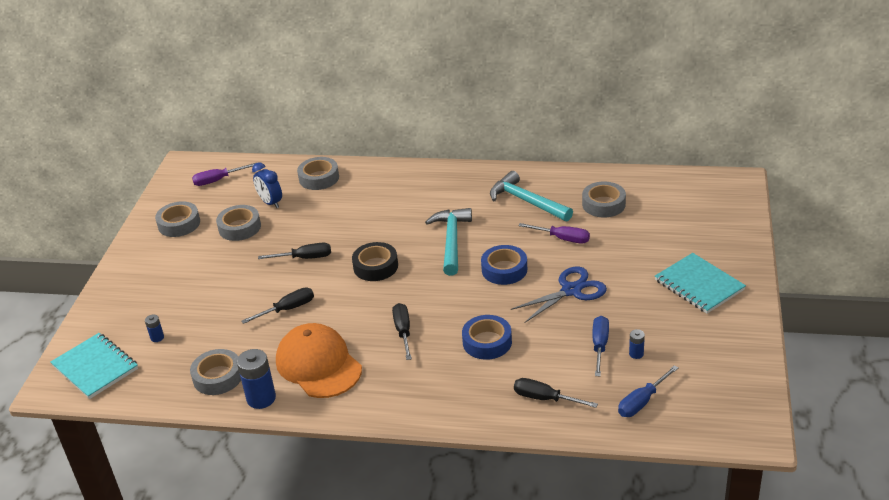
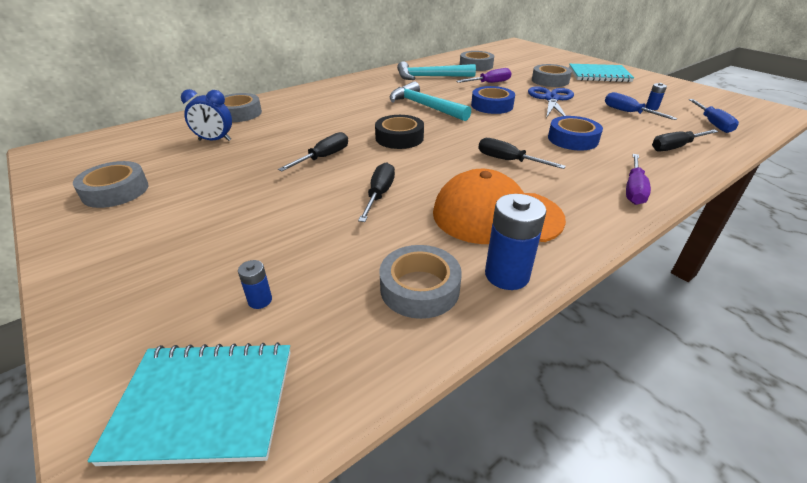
camera: 50 degrees left, 0 degrees up
(218, 180) = (119, 147): purple screwdriver -> purple screwdriver (633, 190)
(239, 227) = (208, 166): grey tape -> grey tape (550, 81)

